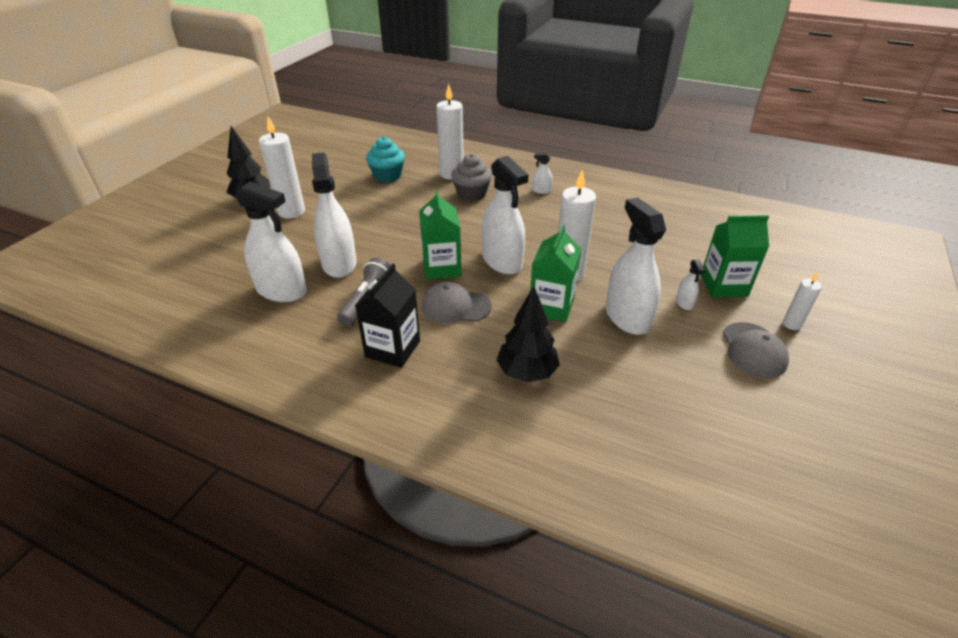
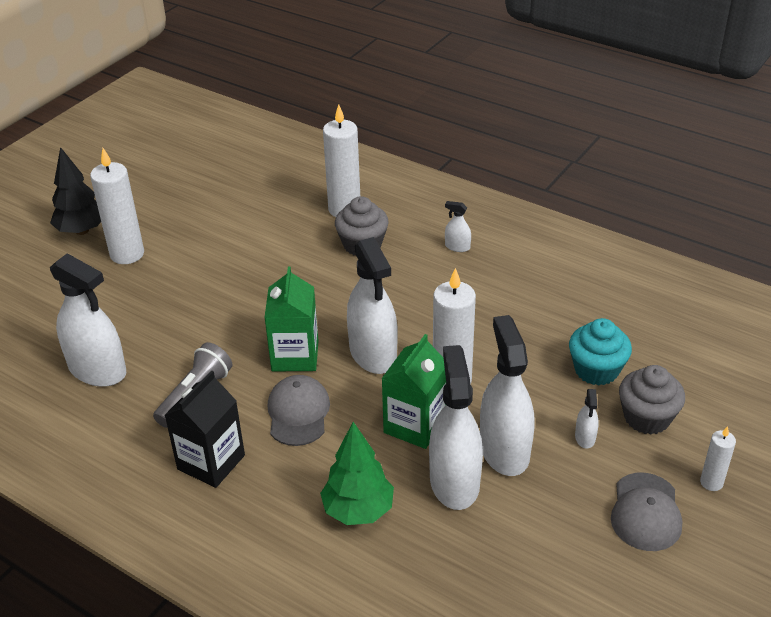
camera: 10 degrees right, 0 degrees up
(339, 263) = (172, 338): white spray bottle -> white spray bottle (454, 482)
(387, 176) = (259, 205): turquoise cupcake -> turquoise cupcake (596, 370)
(455, 306) = (298, 413): grey cap -> grey cap turned 75 degrees clockwise
(526, 372) = (358, 510): black tree -> green tree
(723, 285) = (647, 417): green carton -> grey cupcake

